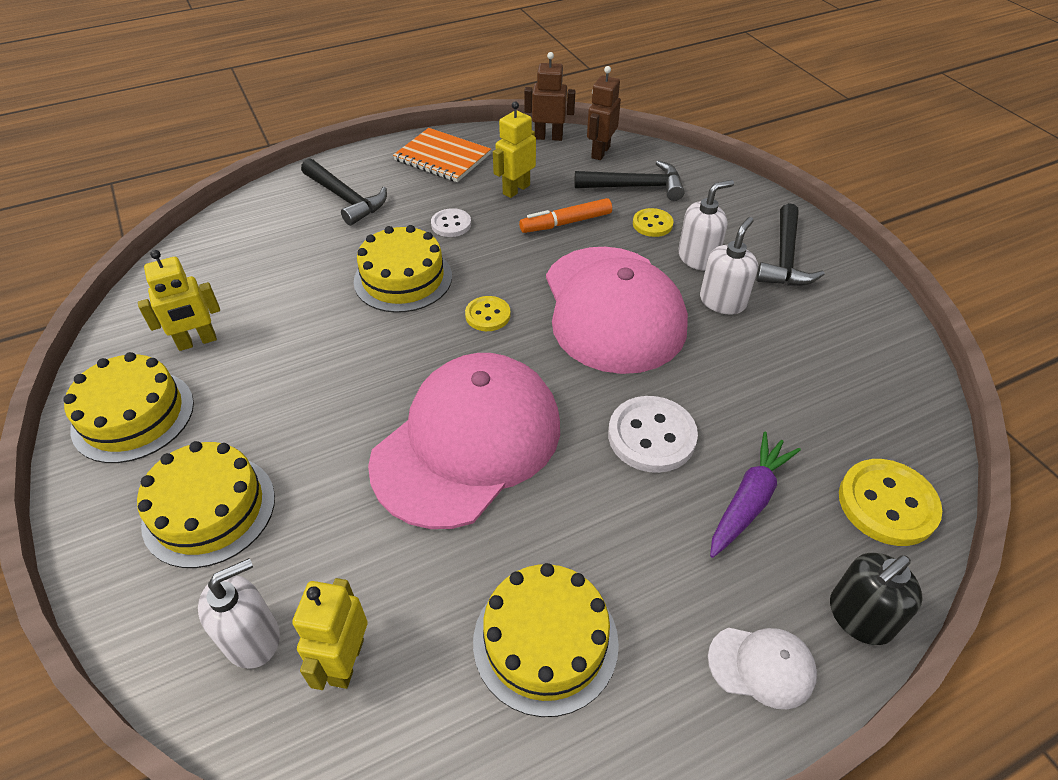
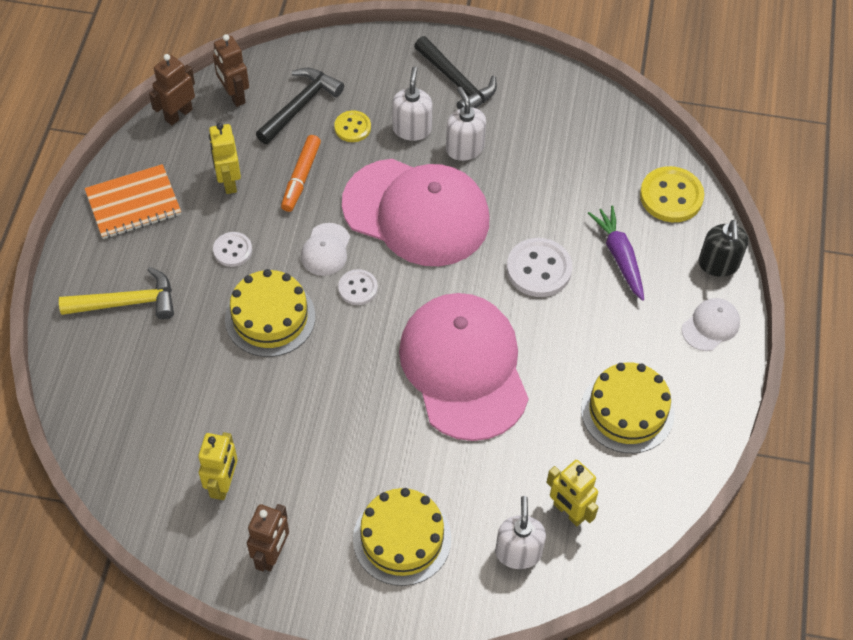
camera: 55 degrees left, 10 degrees up
(133, 415) = (272, 554): yellow cake -> brown robot
(345, 198) = (126, 303): black hammer -> yellow hammer
(488, 315) = (358, 288): yellow button -> white button
(508, 274) = (325, 250): none -> white cap

